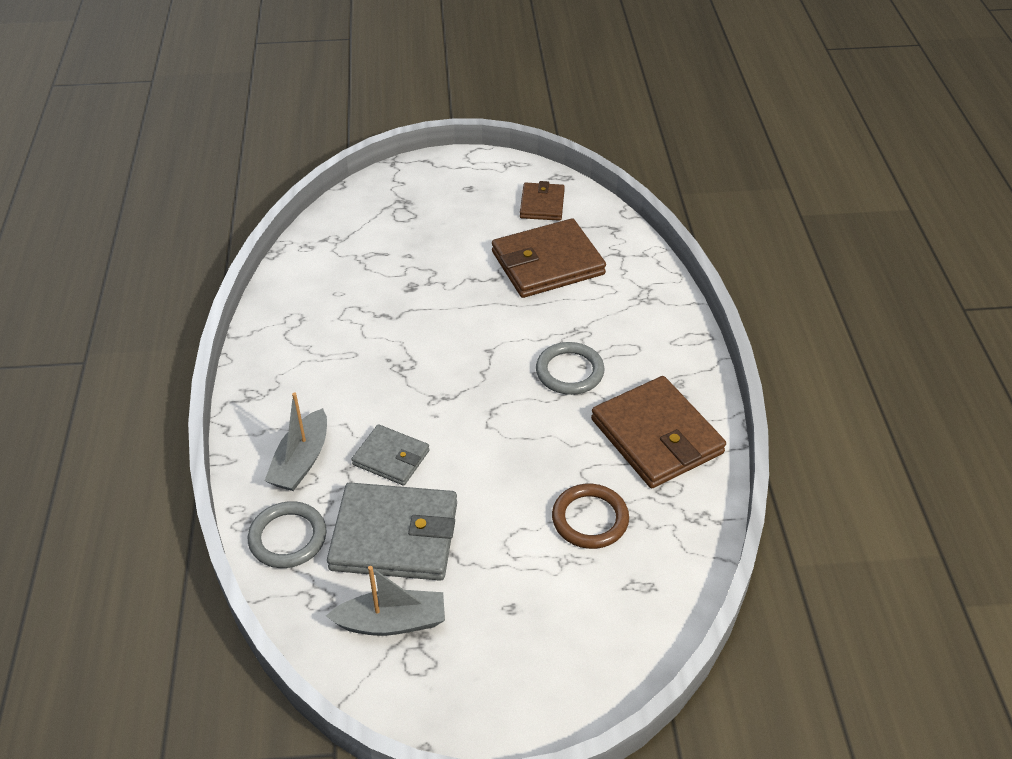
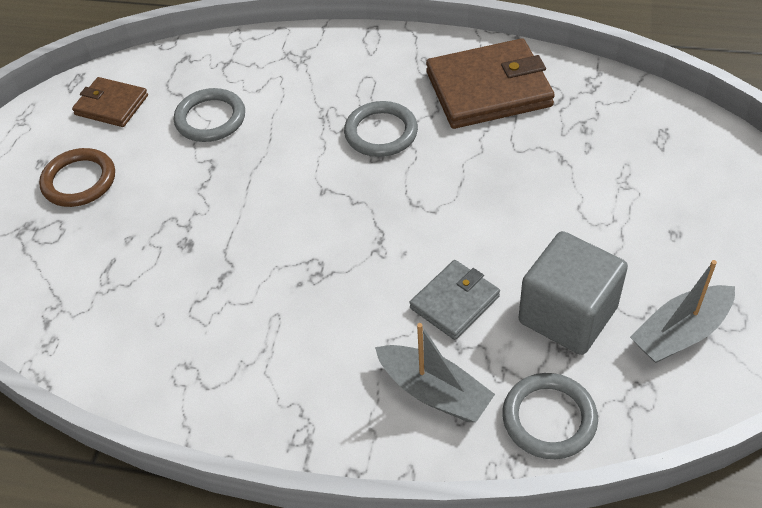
camera: 70 degrees left, 5 degrees up
(392, 622) = (680, 333): grey boat -> grey boat turned 135 degrees counterclockwise
(394, 536) = (567, 315): grey wallet -> grey cube
(547, 263) = (210, 119): brown wallet -> grey ring
(590, 519) = (578, 155): brown ring -> brown ring (79, 181)

